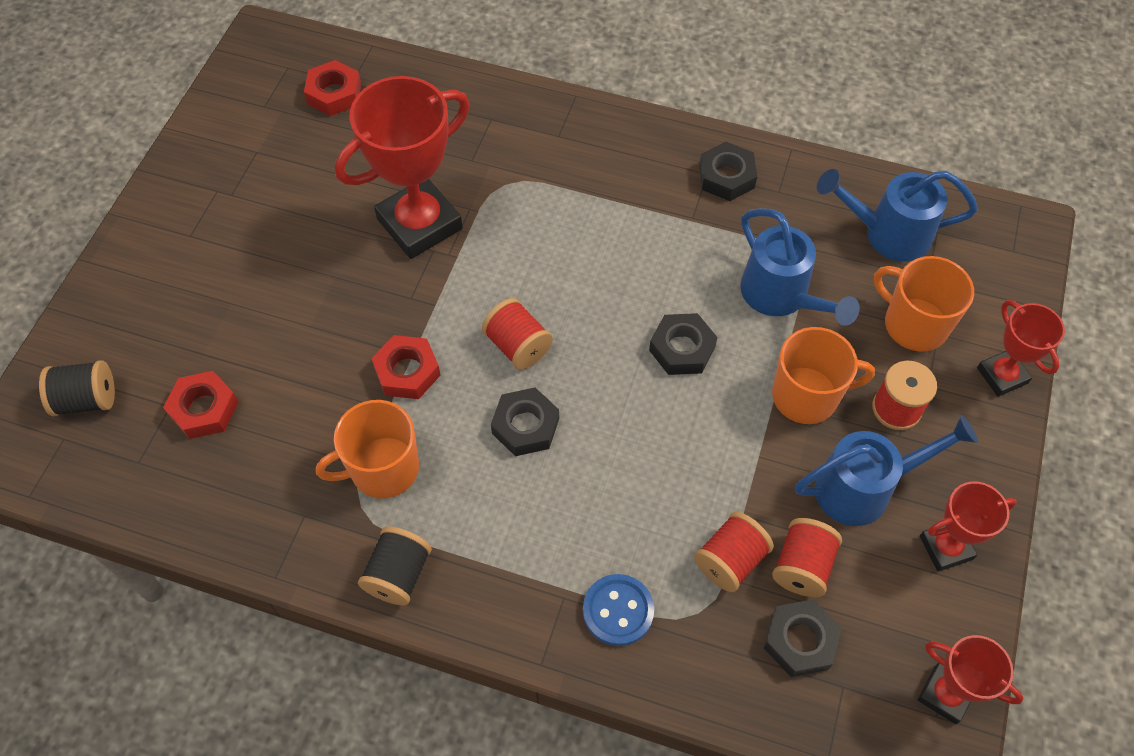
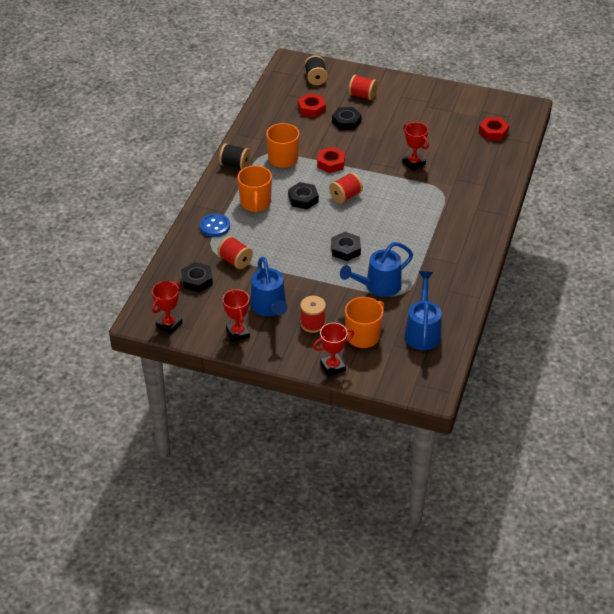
camera: 90 degrees right, 15 degrees down
(420, 224) = (413, 163): red trophy -> red trophy, size x0.54
(726, 177) = (455, 270): black nut -> black nut (346, 122)
(802, 566) = (231, 284): red spool -> red spool (362, 95)
(807, 396) = (319, 292): orange mug -> orange mug (255, 203)

